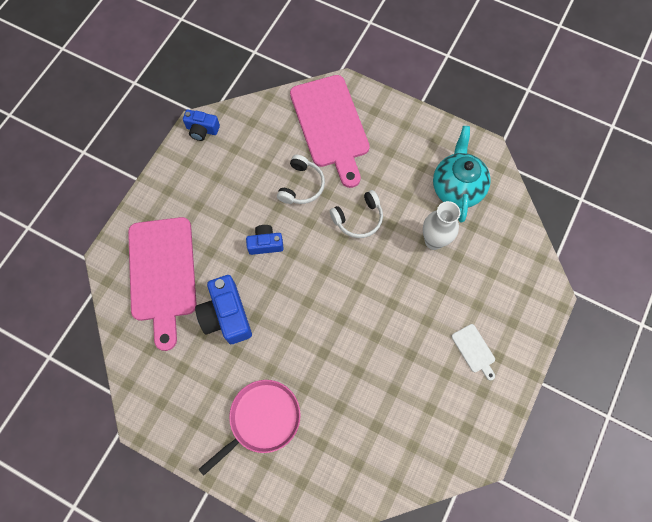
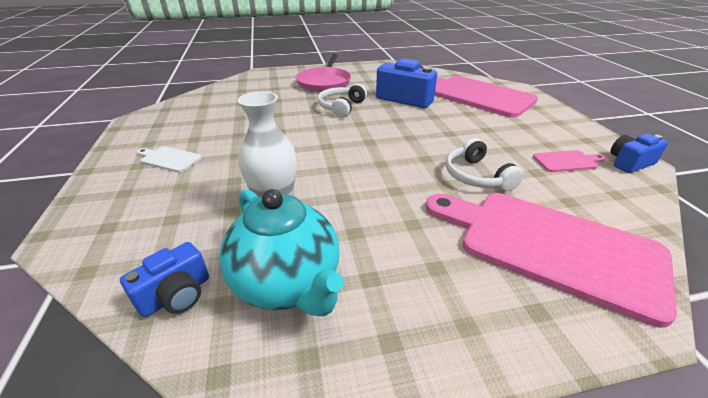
camera: 140 degrees right, 35 degrees down
(233, 157) = (567, 161): none -> pink cutting board
(265, 244) = (439, 132): blue camera -> blue camera (176, 295)
(358, 218) = (384, 183): white headphones -> white headphones (341, 107)

